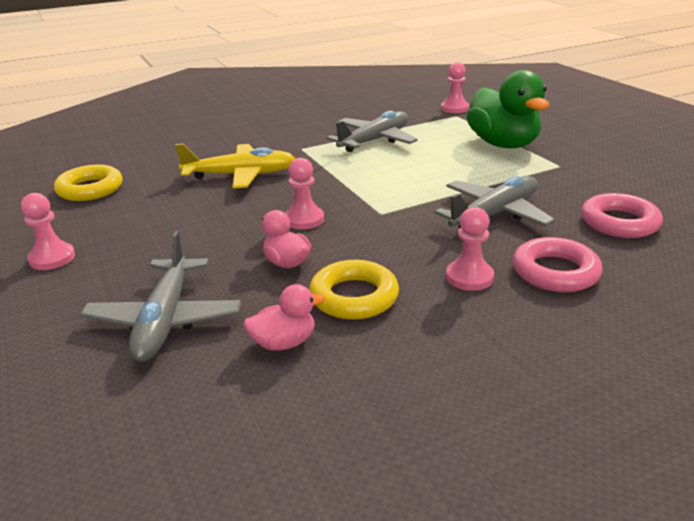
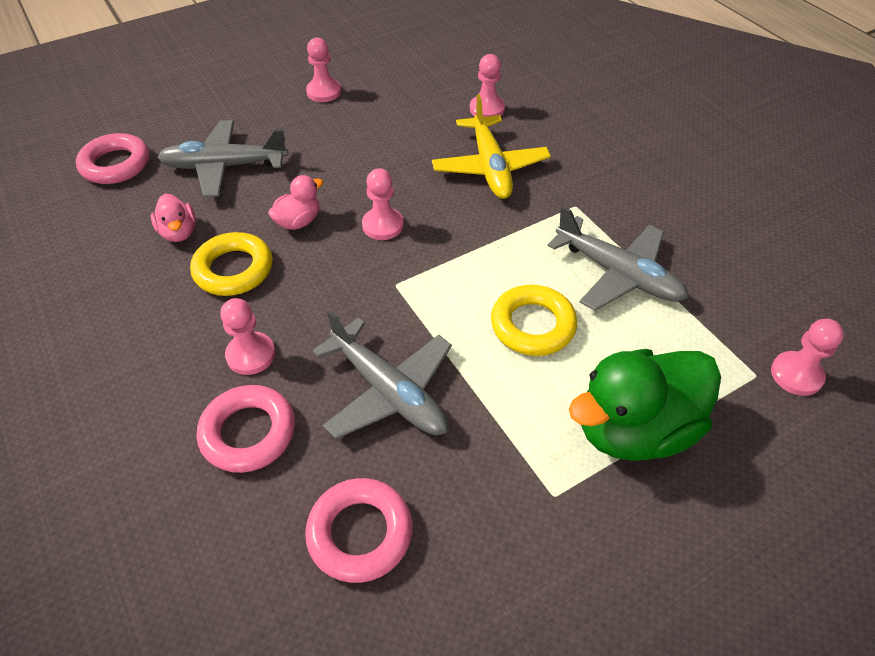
camera: 85 degrees right, 20 degrees up
(90, 189) = (451, 79): yellow ring -> yellow ring (532, 325)
(104, 429) = (116, 164): none -> pink ring
(154, 174) = (487, 109): none -> pink pawn

